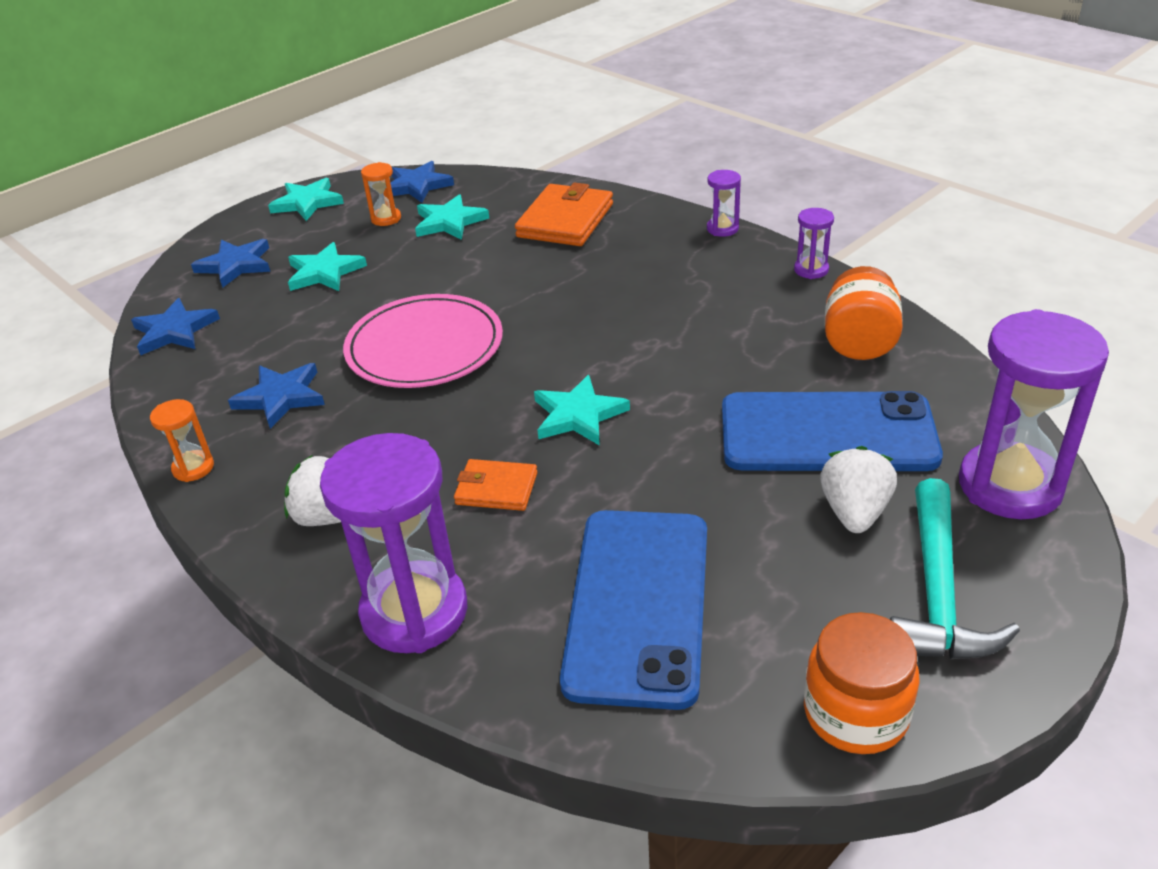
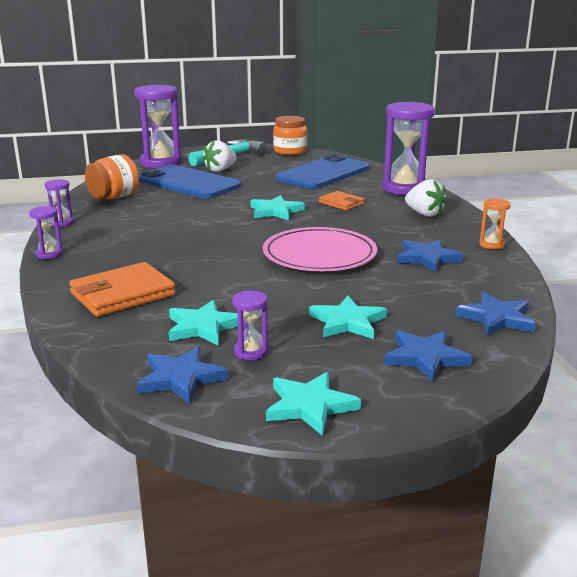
camera: 150 degrees left, 15 degrees down
(386, 219) = (251, 352): orange hourglass -> purple hourglass

